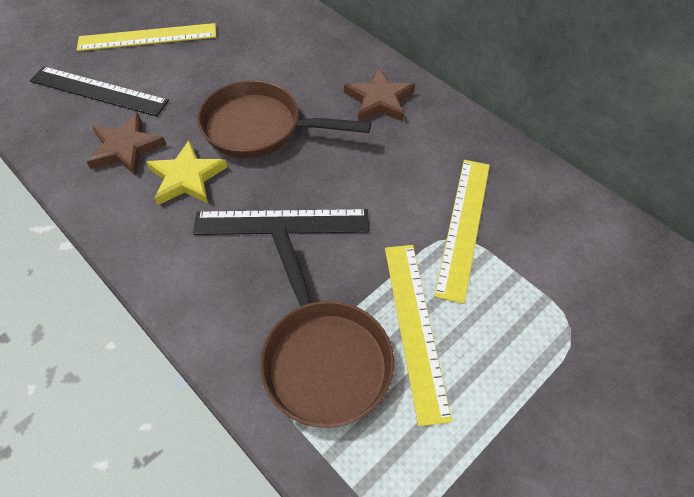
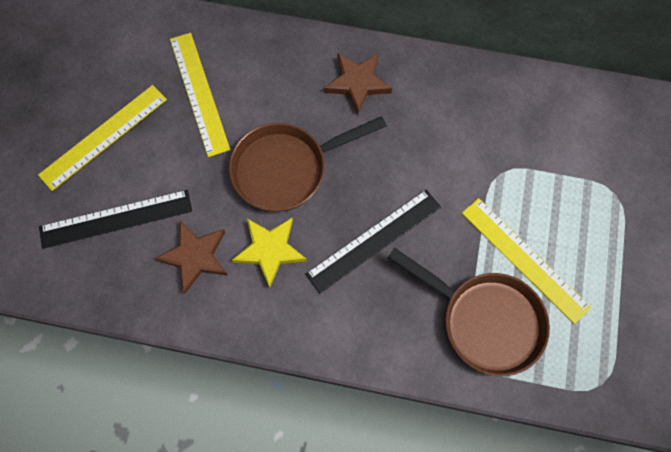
camera: 35 degrees left, 15 degrees up
(464, 226) = (500, 159): yellow ruler -> yellow ruler (199, 93)

